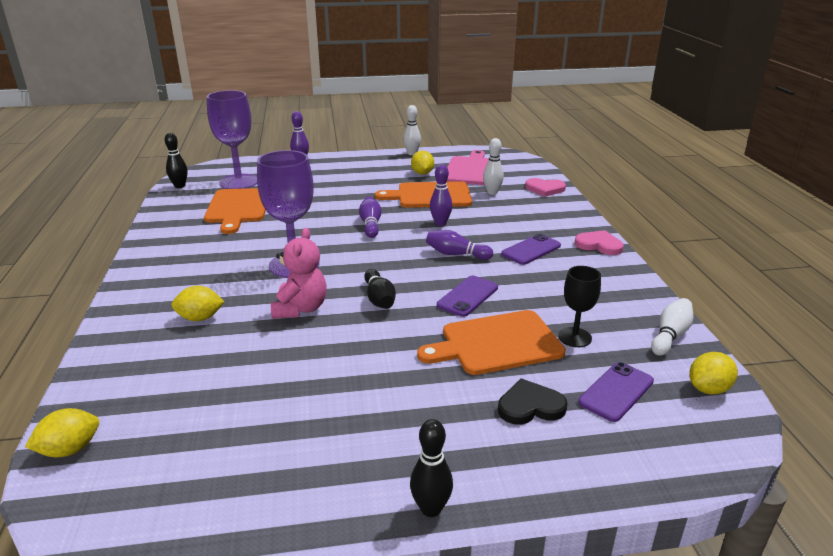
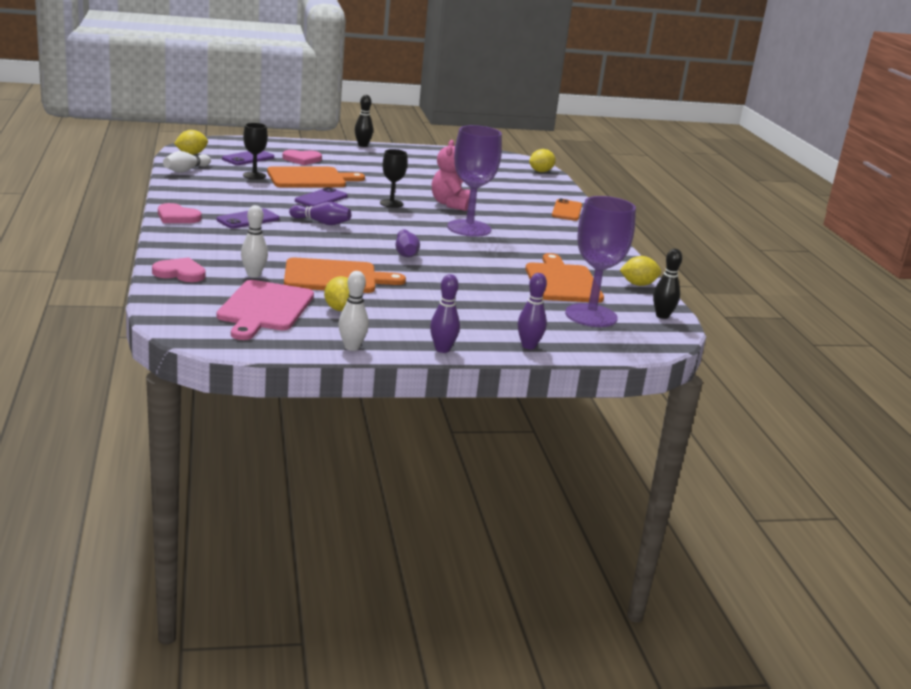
camera: 175 degrees right, 5 degrees down
(135, 317) = (567, 211): none -> orange phone
(200, 318) = (520, 206): yellow lemon -> yellow lemon (638, 284)
(379, 299) = (391, 203): black bowling pin -> black goblet
(440, 223) = (330, 248): purple bowling pin -> purple bowling pin (442, 349)
(530, 406) = (302, 159): black heart -> pink heart

